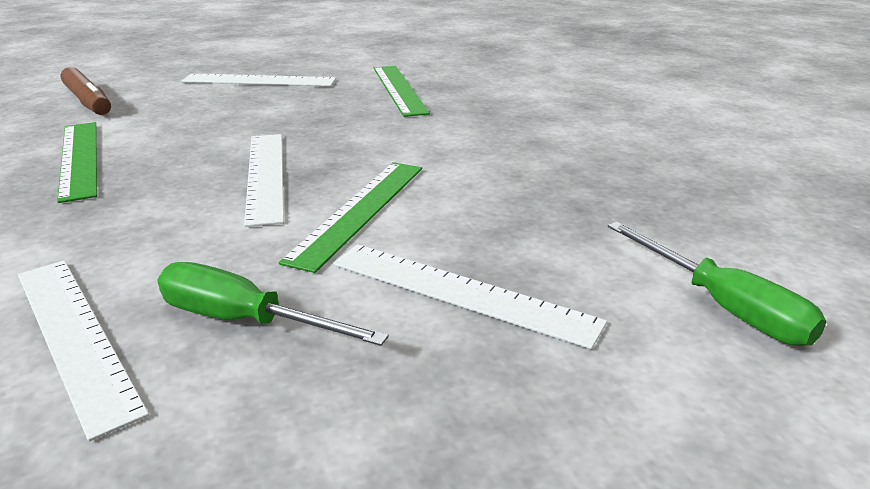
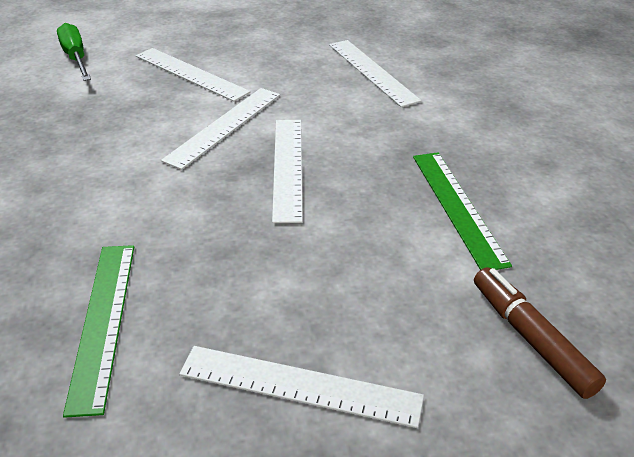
camera: 170 degrees left, 10 degrees up
(245, 321) = (296, 71): green screwdriver -> none
(359, 211) = (224, 126): green ruler -> white ruler

